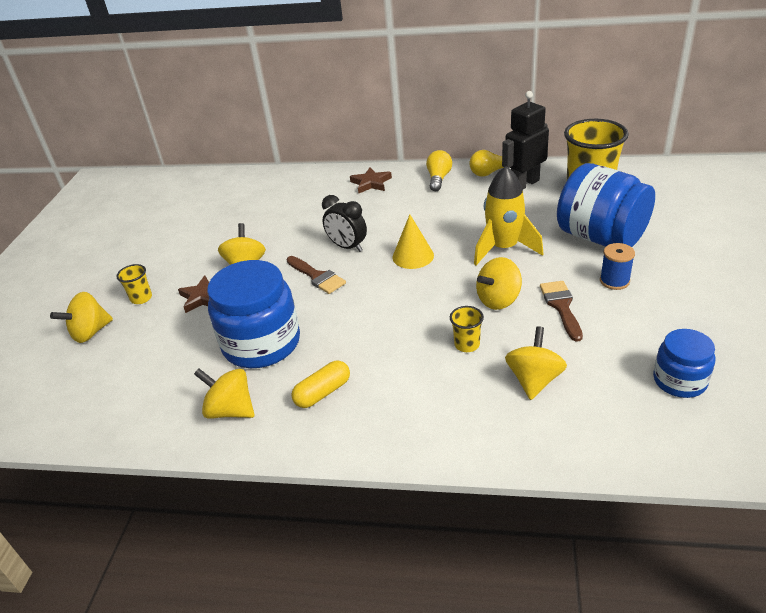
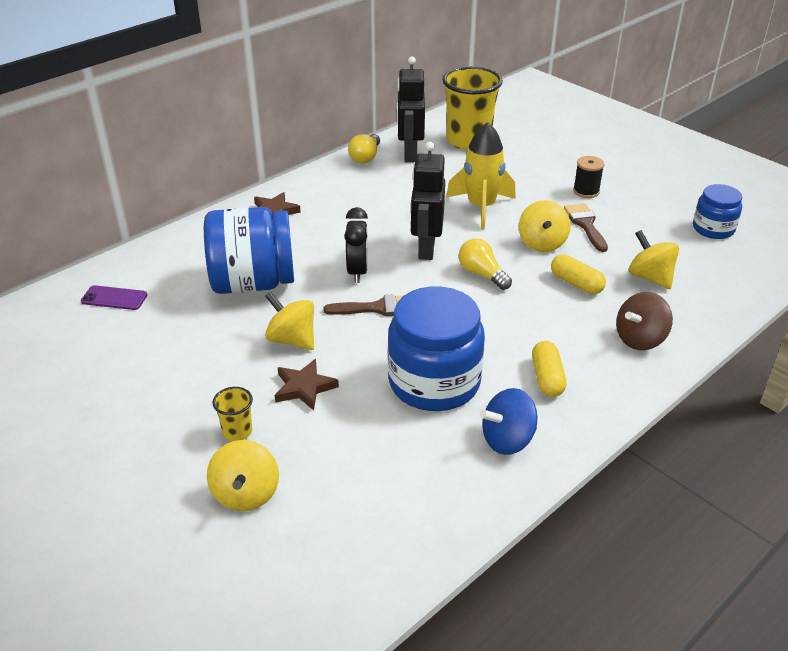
camera: 55 degrees left, 0 degrees up
(219, 192) = (114, 298): none -> purple phone
(230, 410) = (507, 440): yellow spinning top -> blue spinning top
(347, 247) = (357, 272): black clock -> black clock turned 75 degrees counterclockwise
(413, 256) = (426, 249): yellow cone -> black robot
(433, 418) = (640, 339): none -> brown spinning top
(438, 179) = (331, 181): yellow light bulb -> yellow light bulb (482, 274)
(467, 345) = (576, 283): yellow cup -> yellow capsule
(561, 306) = (585, 225): brown brush -> brown brush turned 45 degrees clockwise
(601, 237) = (529, 167): blue jar -> blue jar (253, 283)
(614, 281) = (586, 191): blue spool -> black spool

